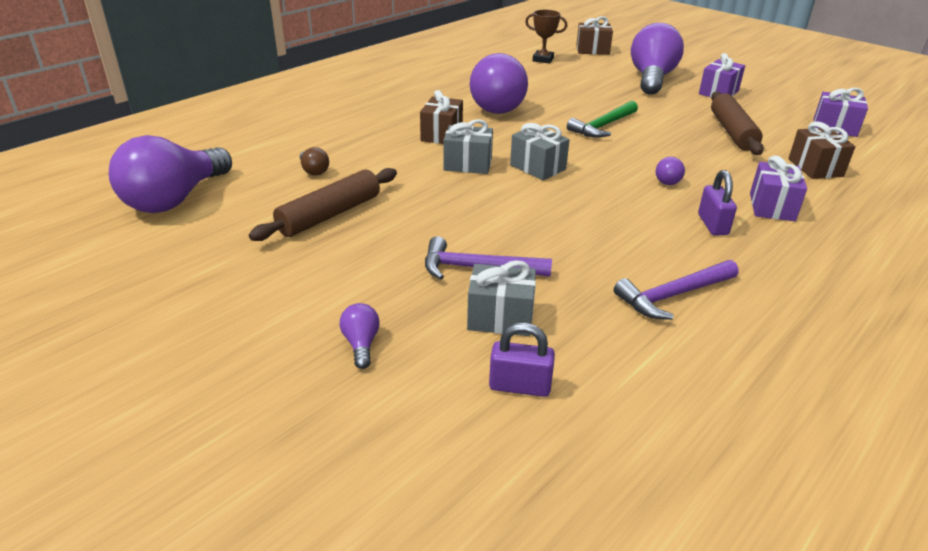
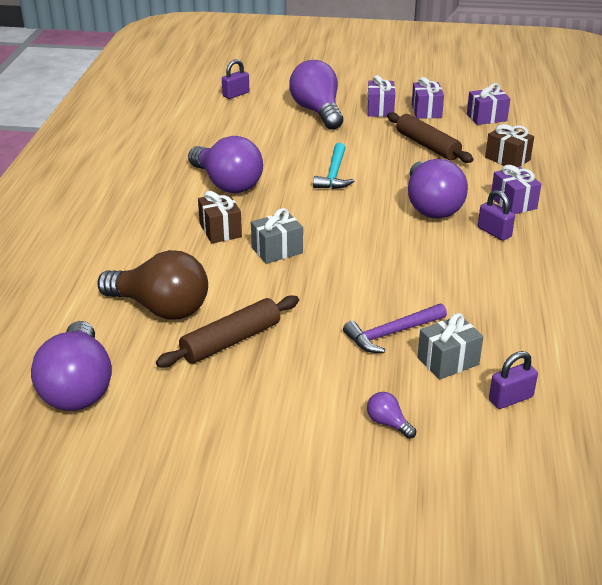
camera: 35 degrees left, 0 degrees up
(314, 171) = (161, 308): brown light bulb -> brown light bulb, size x2.46
(329, 215) = (231, 341): brown rolling pin -> brown rolling pin turned 45 degrees clockwise
(537, 167) = (331, 232): grey gift -> none
(543, 59) = (206, 119): brown trophy -> none
(592, 50) = (236, 94): brown gift -> purple padlock
(602, 126) = (334, 174): green hammer -> turquoise hammer
(669, 180) = (431, 206): purple light bulb -> purple light bulb, size x2.46
(672, 295) = (525, 296): purple hammer -> none
(768, 106) = (426, 111): none -> purple gift

